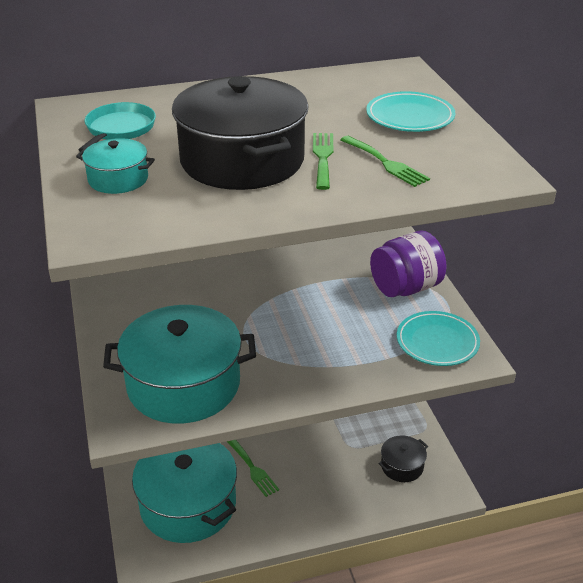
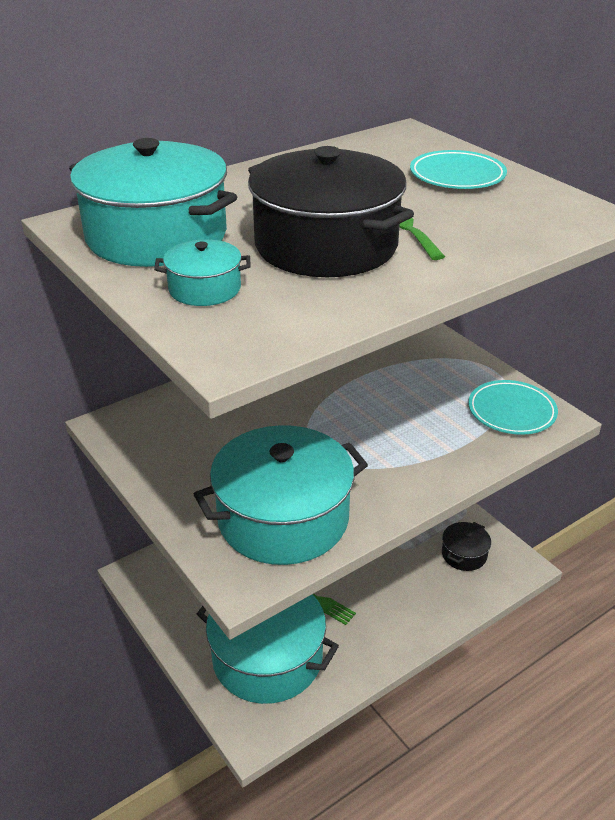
camera: 20 degrees left, 0 degrees up
(119, 129) = (156, 236): turquoise pan -> turquoise pot
(386, 163) = (475, 223): green fork -> none
(405, 288) = (446, 365): purple jar -> none

